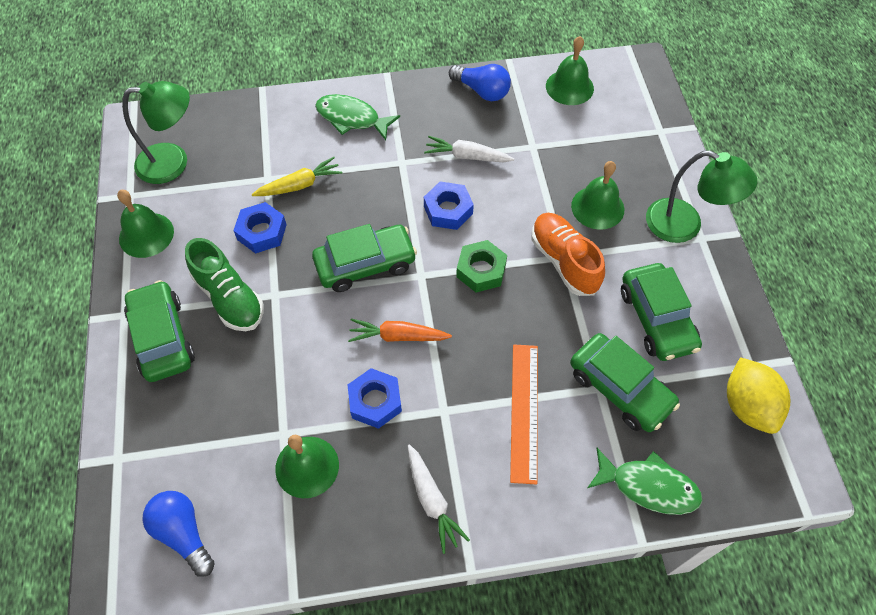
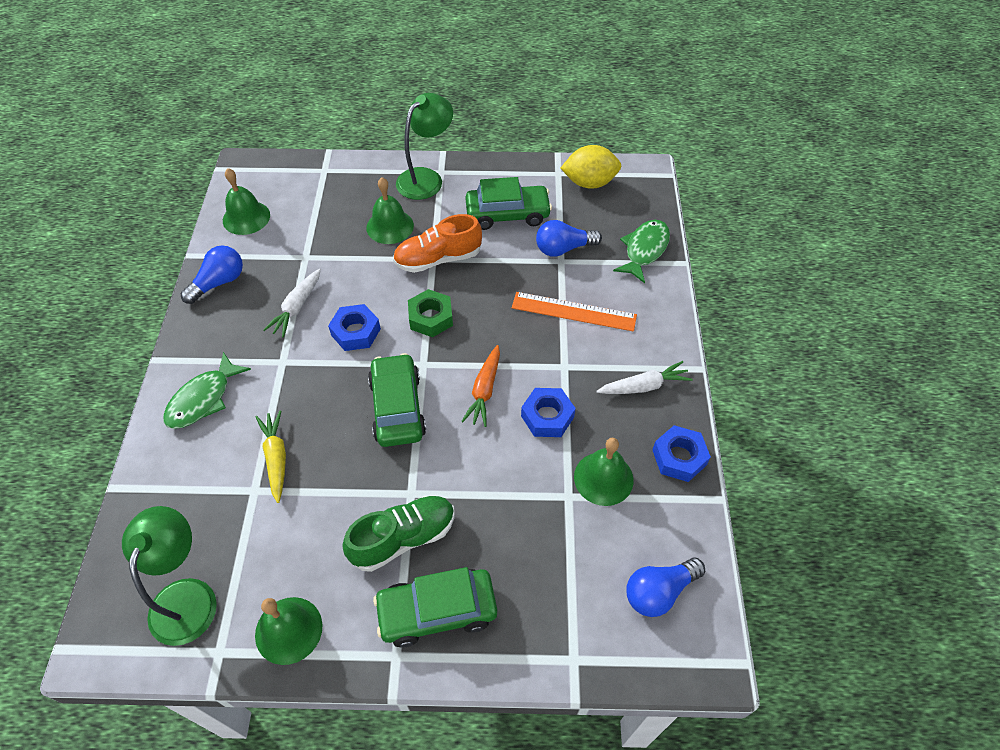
camera: 80 degrees left, 5 degrees down
(262, 232) = (327, 500): blue nut -> blue nut (679, 457)
(620, 388) = (563, 248): green car -> blue light bulb

